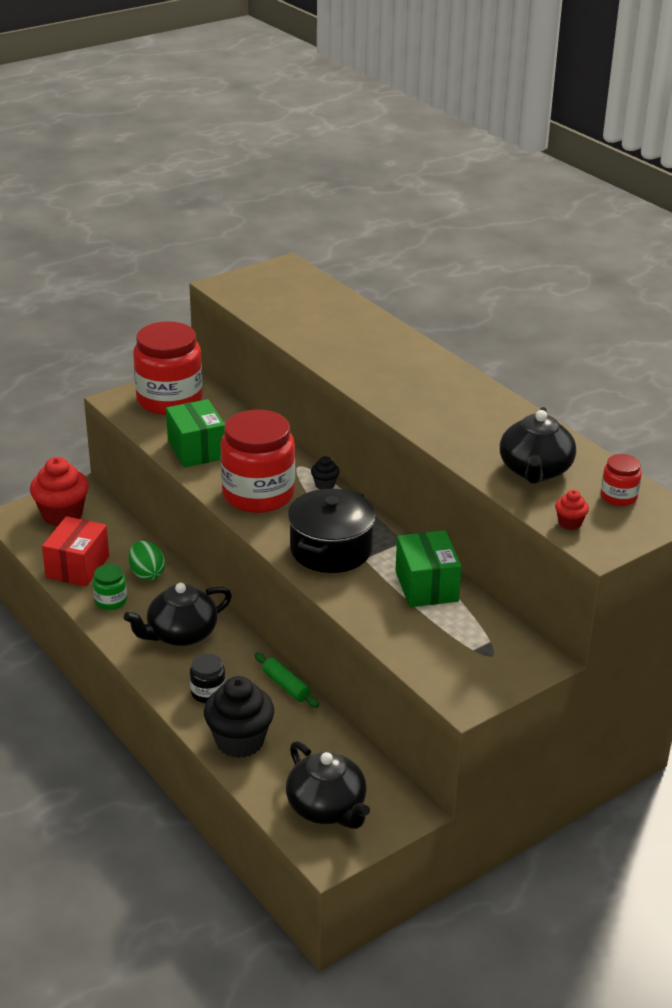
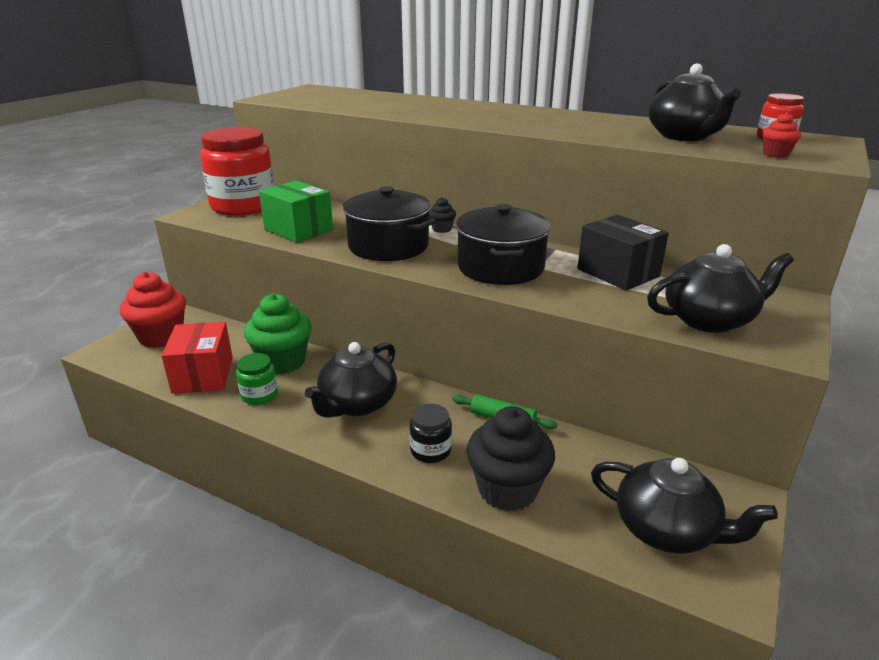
camera: 25 degrees left, 5 degrees down
(147, 573) = (282, 362): green egg -> green cupcake
(258, 494) = (388, 246): red jar -> black pot
(426, 586) = (618, 273): green box -> black box
(441, 656) = (710, 319): none -> black teapot

